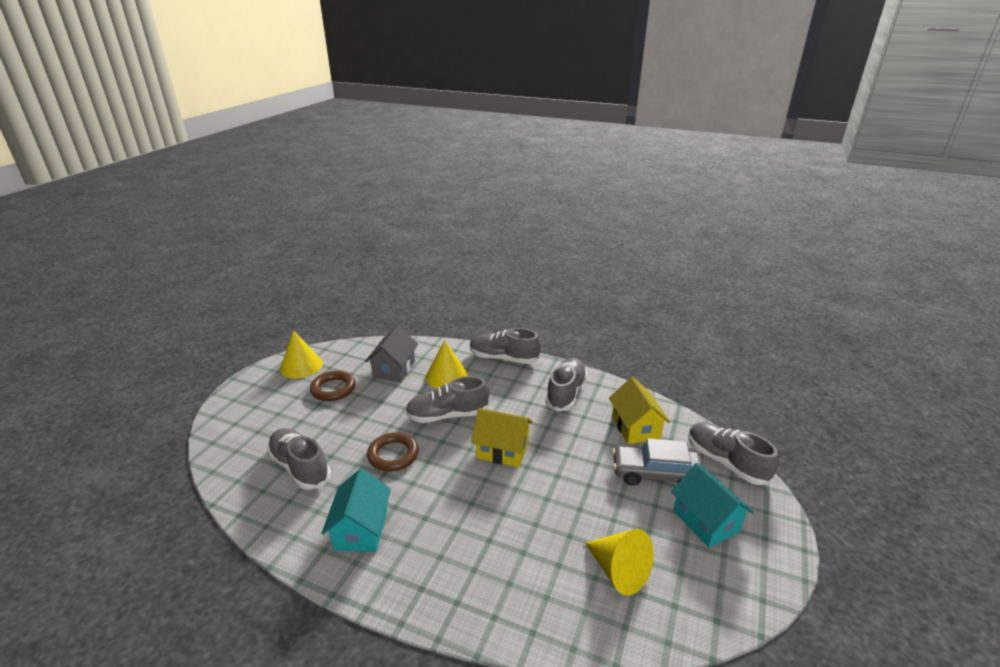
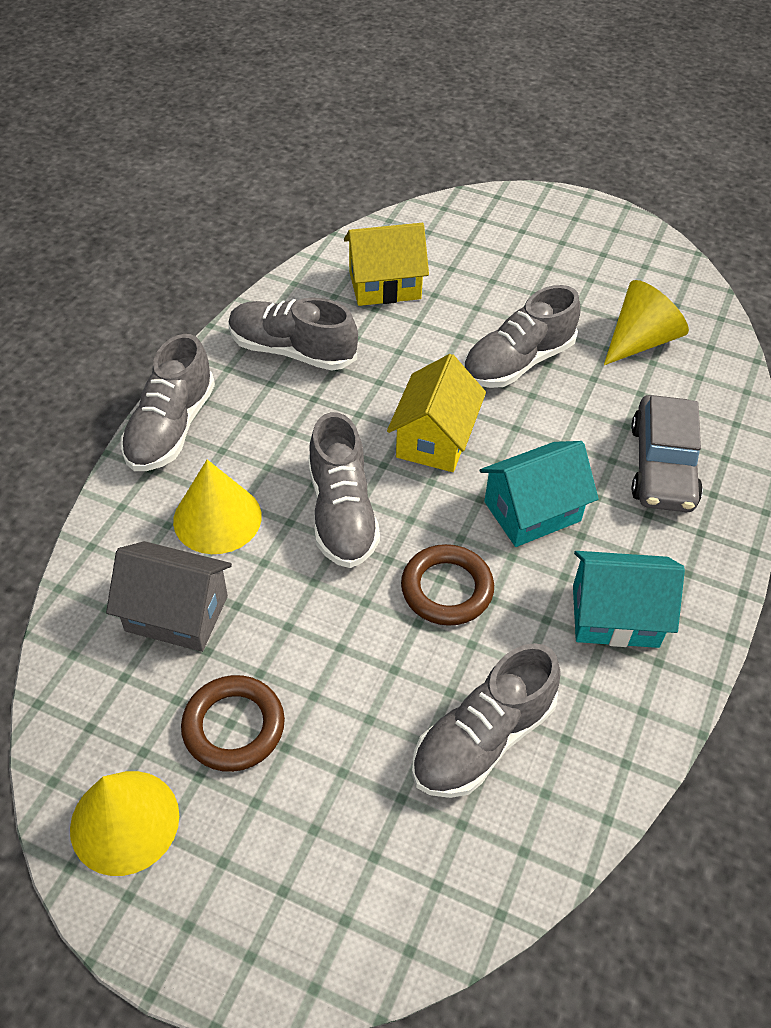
camera: 90 degrees left, 20 degrees up
(656, 474) = (479, 282): grey car -> grey car (662, 466)
(705, 521) = (556, 256): turquoise house -> turquoise house (532, 511)
(726, 462) = (455, 217): grey shoe -> grey shoe (517, 362)

